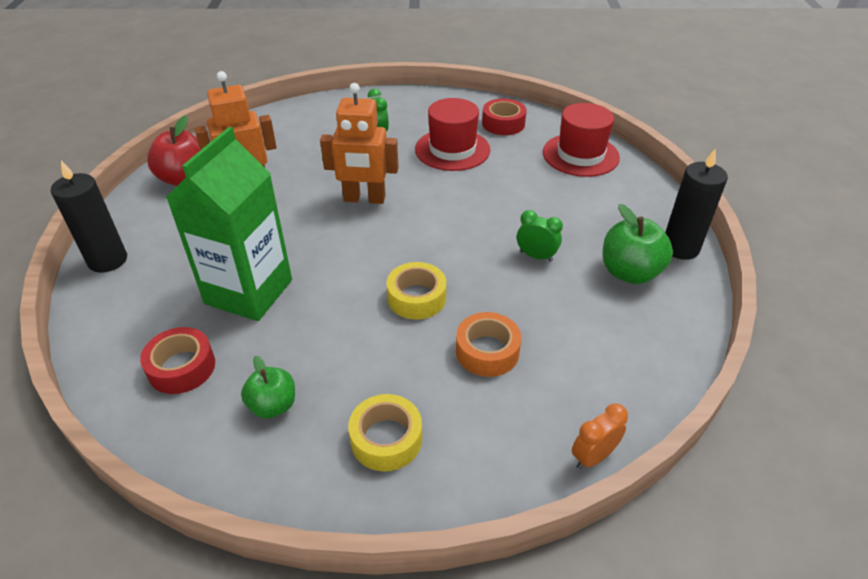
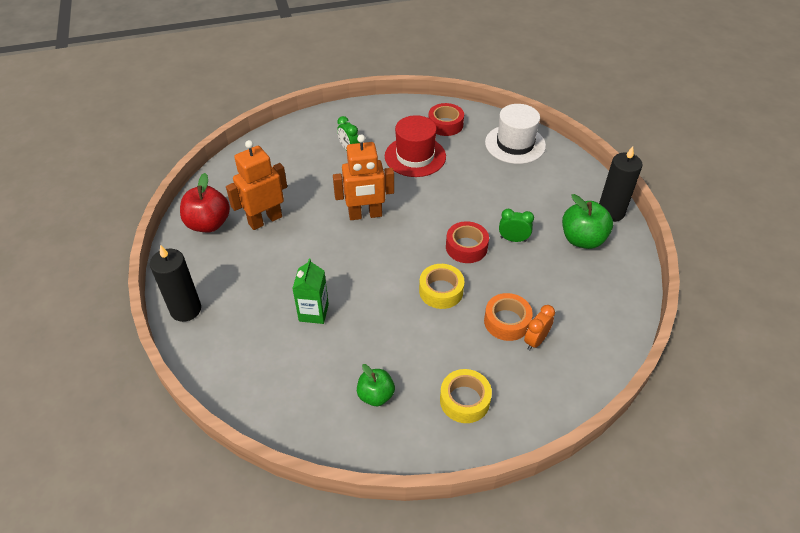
camera: 15 degrees left, 5 degrees up
(182, 367) = (294, 383): red tape -> red tape (466, 247)
(249, 292) = (313, 312): green carton -> green carton, size x0.52
(580, 155) = (515, 144): red hat -> white hat
(593, 457) = (601, 380): orange clock -> orange clock (535, 341)

